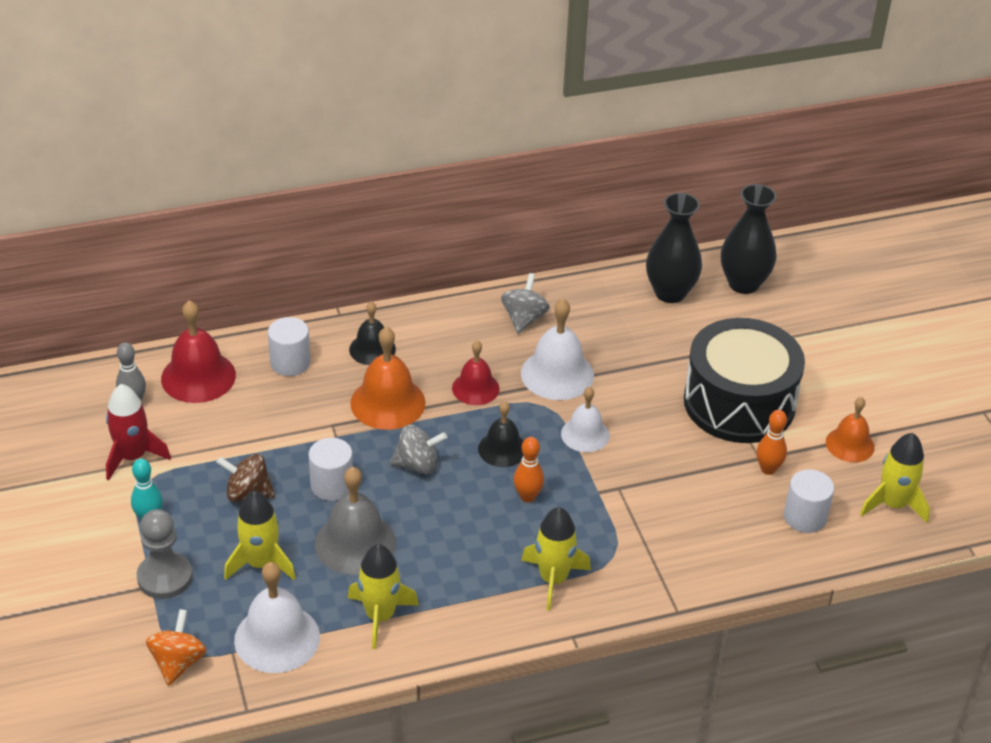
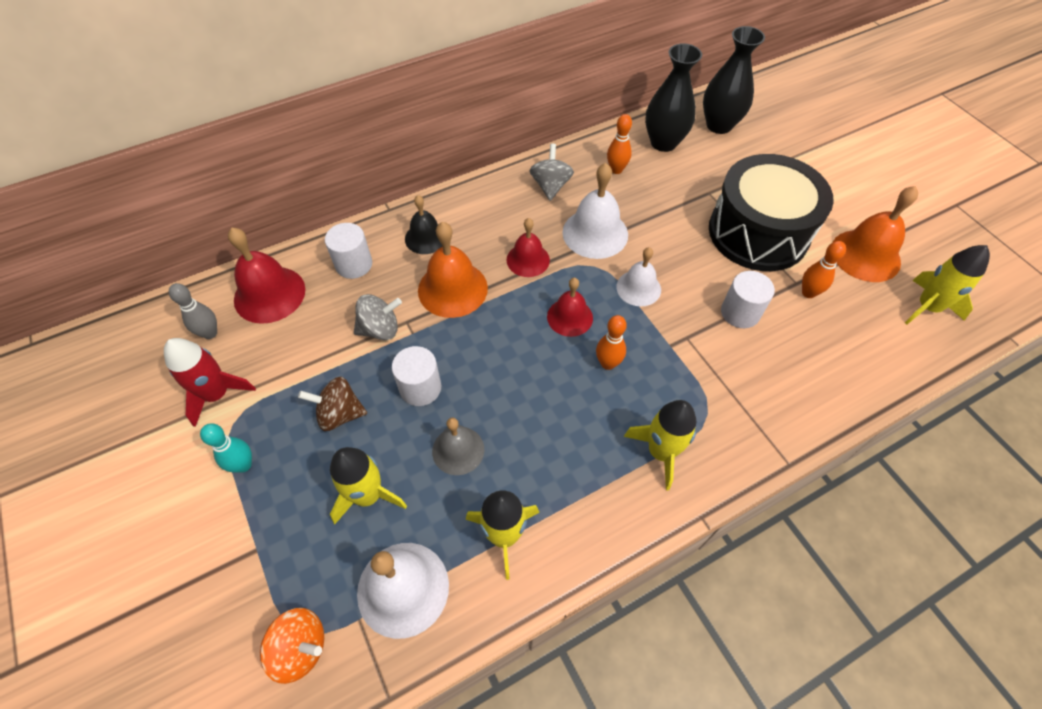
camera: 10 degrees left, 15 degrees up
(165, 577) = (270, 535): grey pawn -> none
(178, 662) = (301, 648): orange spinning top -> orange spinning top turned 105 degrees clockwise
(355, 543) = (458, 450): grey bell -> grey bell, size x0.64
(417, 465) = (496, 349): grey spinning top -> grey spinning top (380, 329)
(502, 449) = (570, 317): black bell -> red bell
(604, 313) = (616, 170): none -> orange bowling pin
(805, 517) = (860, 335): white cylinder -> white cylinder (740, 312)
(850, 444) = (865, 255): orange bell -> orange bell, size x1.56

